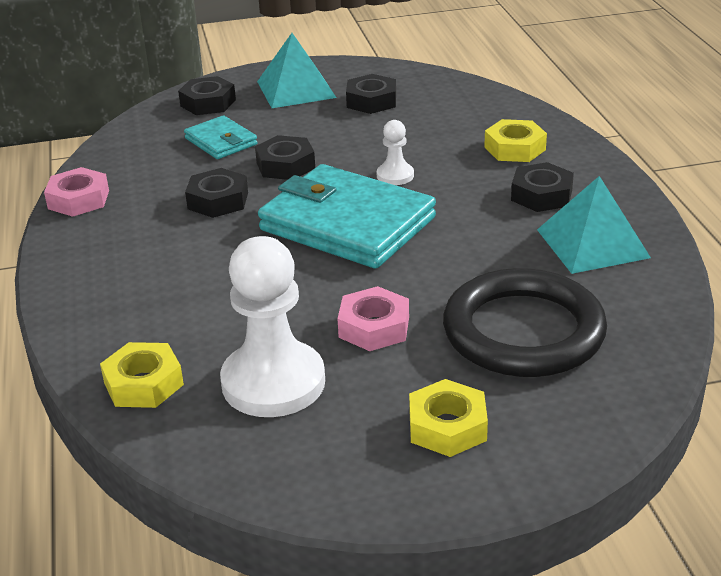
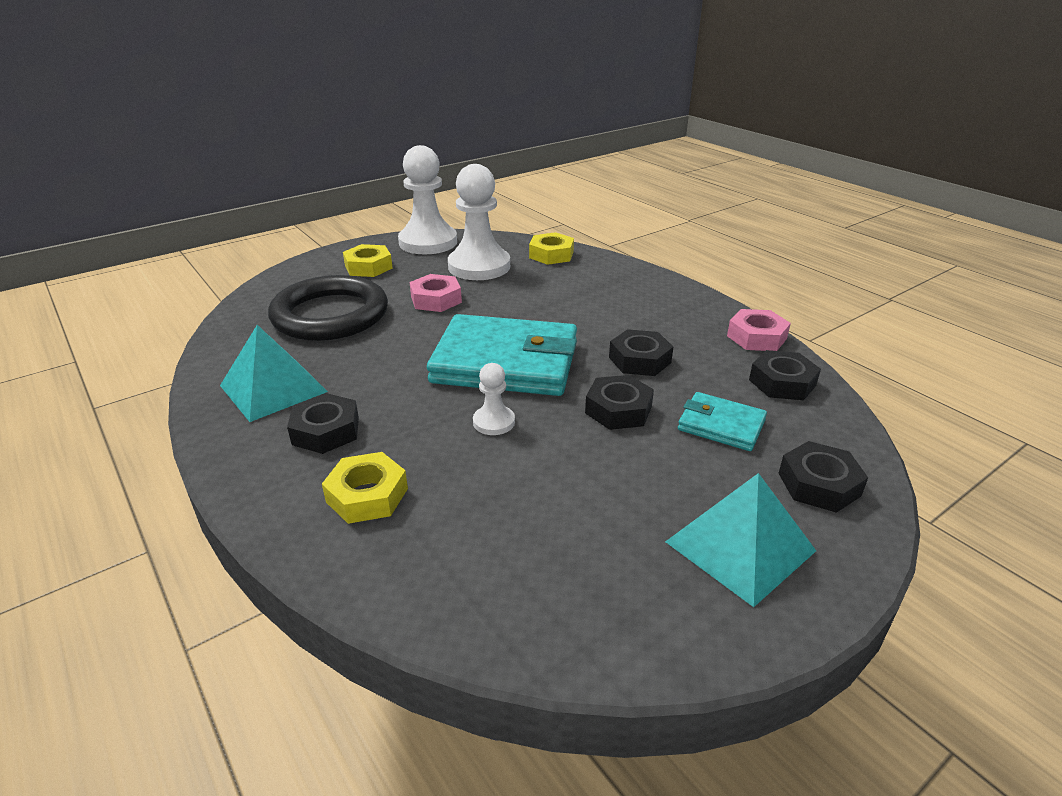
camera: 155 degrees right, 0 degrees up
(317, 476) = (428, 242): none -> white pawn
(371, 101) = (608, 546): black nut -> black nut (782, 382)

